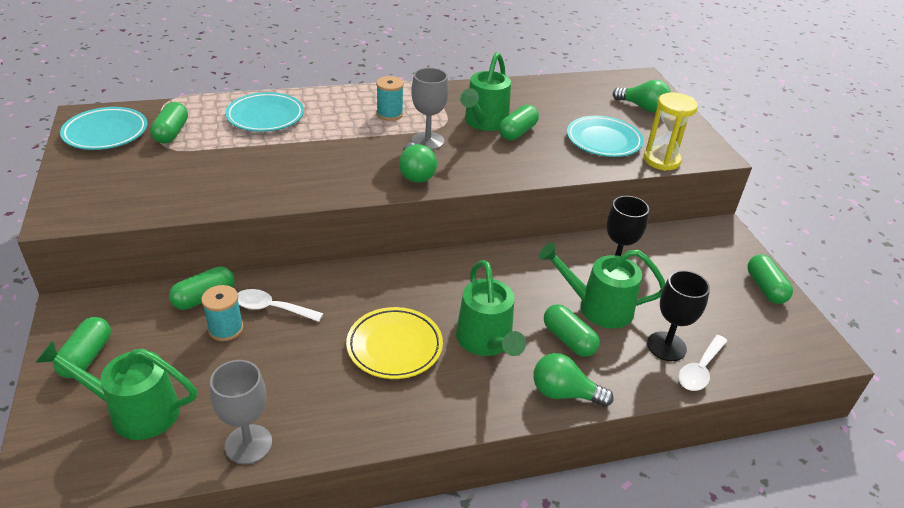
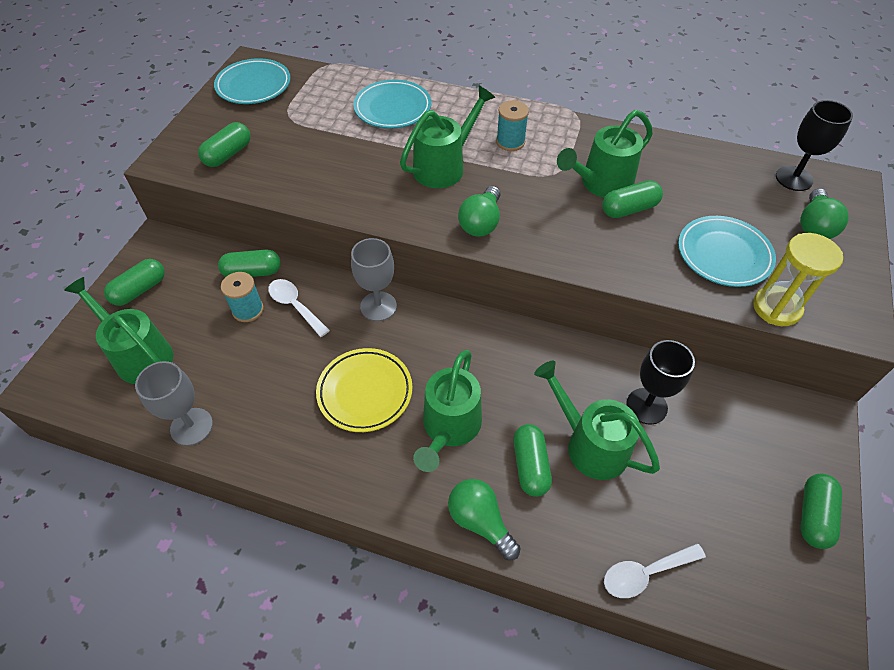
camera: 35 degrees right, 15 degrees up
(171, 133) = (303, 102): green capsule -> green capsule (228, 154)
(350, 145) = (444, 166): none -> green watering can
(427, 141) = (523, 187): grey goblet -> grey goblet (378, 306)
(642, 107) = (814, 226): green light bulb -> green light bulb turned 45 degrees clockwise
(666, 346) = (629, 526): black goblet -> black goblet (794, 178)

